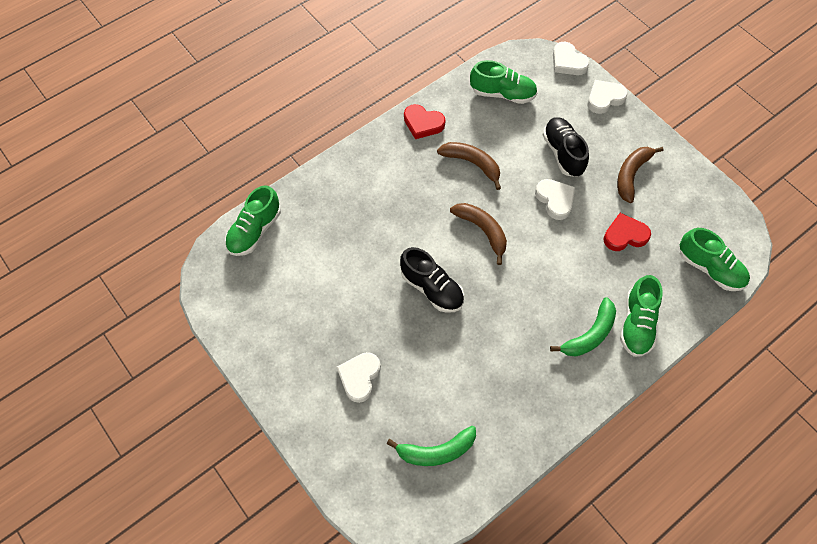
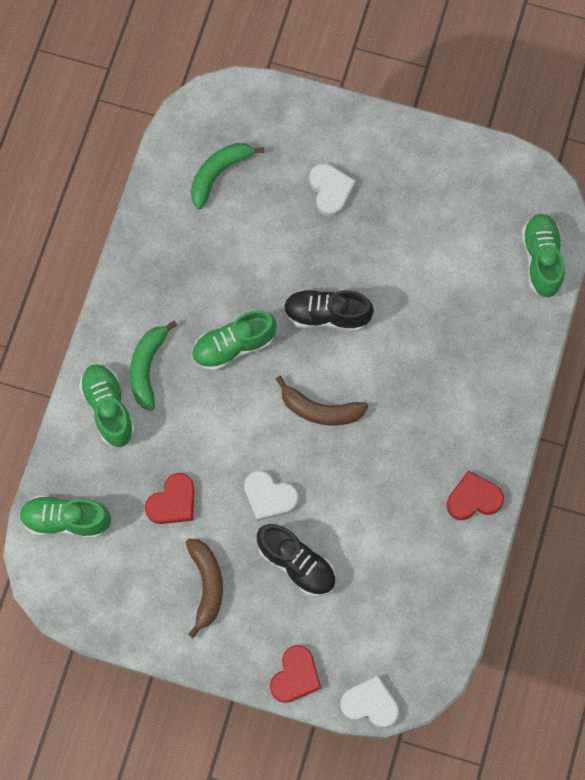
camera: 145 degrees right, 10 degrees up
(472, 164) = (384, 483): brown banana -> none
(502, 93) = (415, 601): green shoe -> green shoe (233, 346)
(604, 98) = (295, 676): white heart -> red heart

